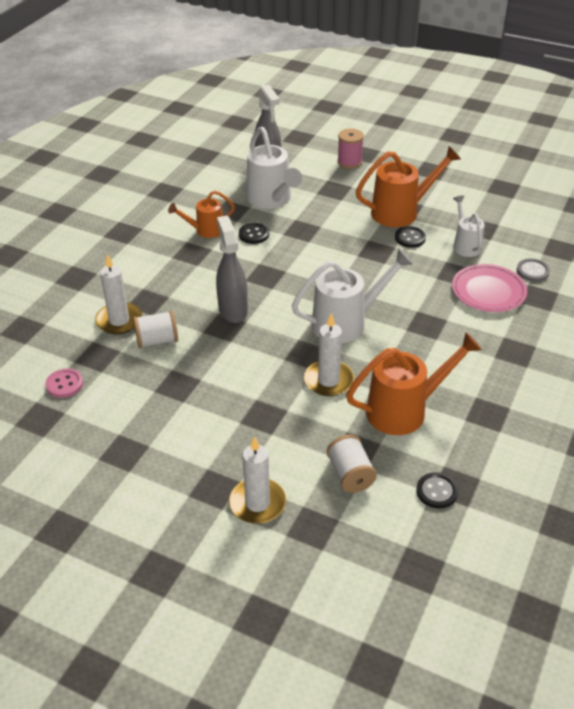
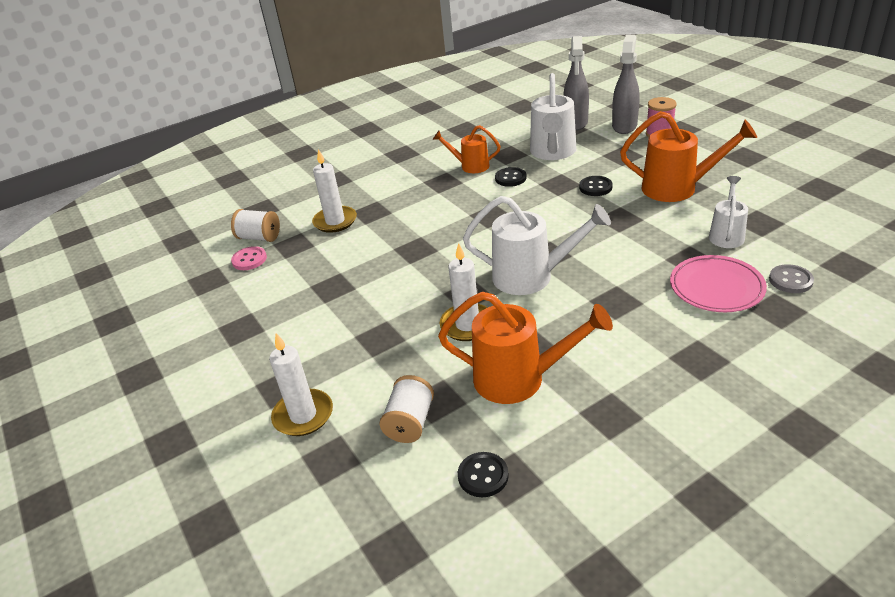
camera: 35 degrees right, 5 degrees down
(157, 340) = (349, 245): white spool -> white spool (259, 237)
(233, 310) = (435, 237): grey spray bottle -> grey spray bottle (624, 126)
(410, 238) = (667, 214): black button -> black button (595, 187)

